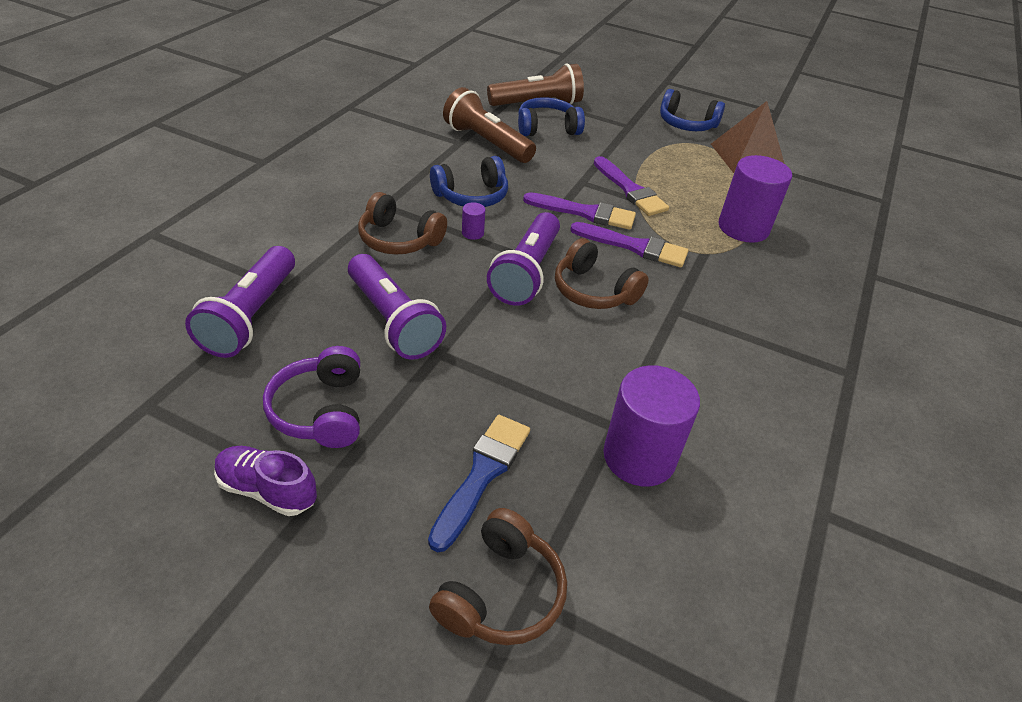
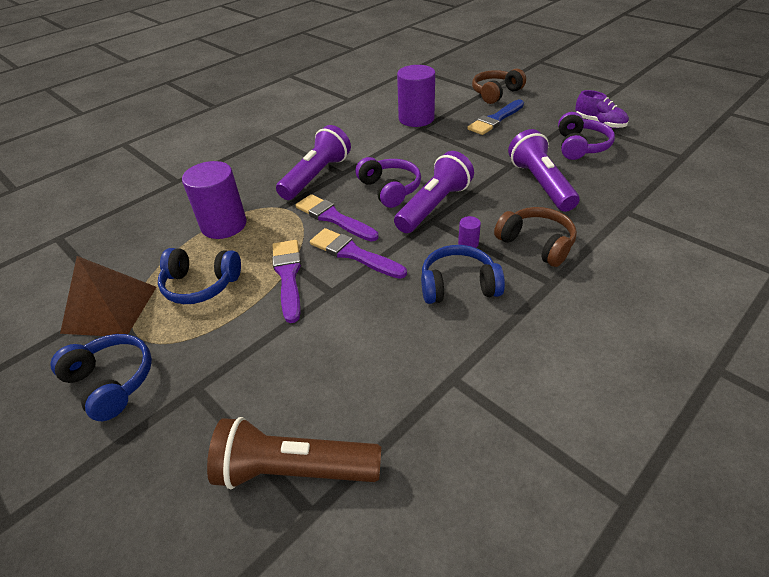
camera: 155 degrees left, 0 degrees up
(251, 316) = (644, 195): purple flashlight -> purple flashlight (316, 176)
(487, 142) = (414, 373): brown flashlight -> none
(547, 128) = (316, 396): blue headphones -> blue headphones (201, 284)
(594, 290) = (389, 189): brown headphones -> purple headphones

